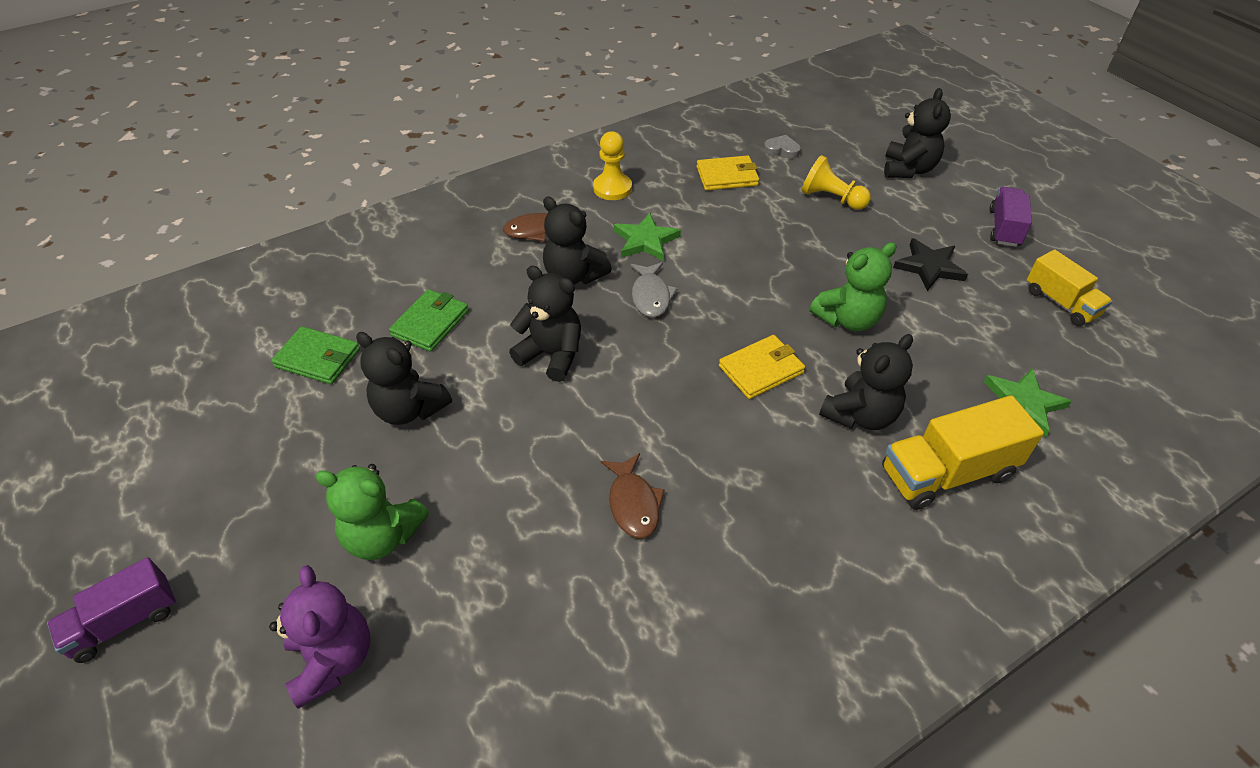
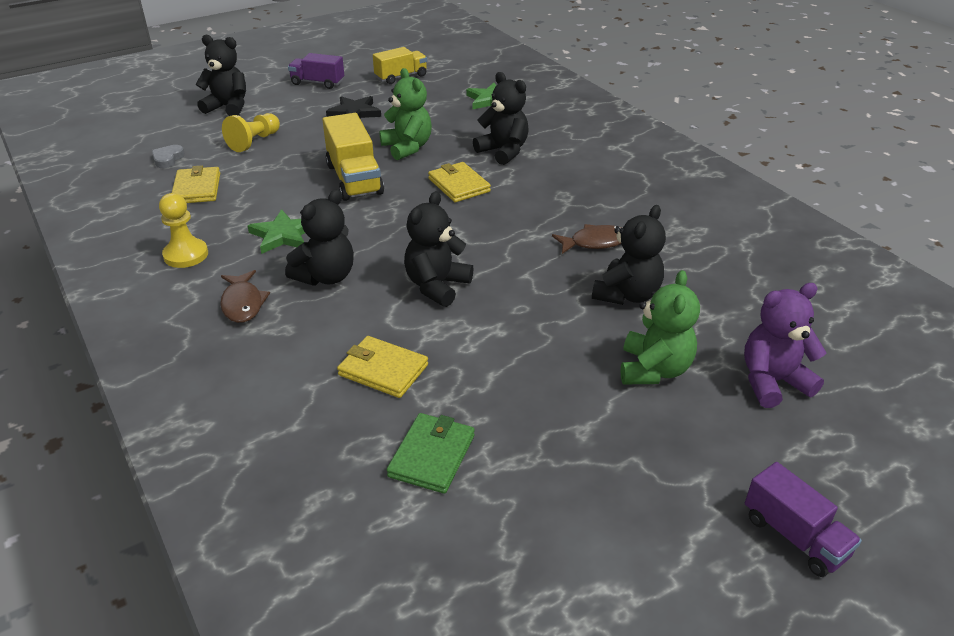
camera: 90 degrees left, 10 degrees down
(409, 409) = (507, 371): black teddy bear -> black teddy bear (627, 295)
(430, 323) = (383, 370): green wallet -> yellow wallet
(651, 296) = (365, 233): grey fish -> none
(947, 473) = (549, 129): yellow truck -> yellow truck (354, 179)

